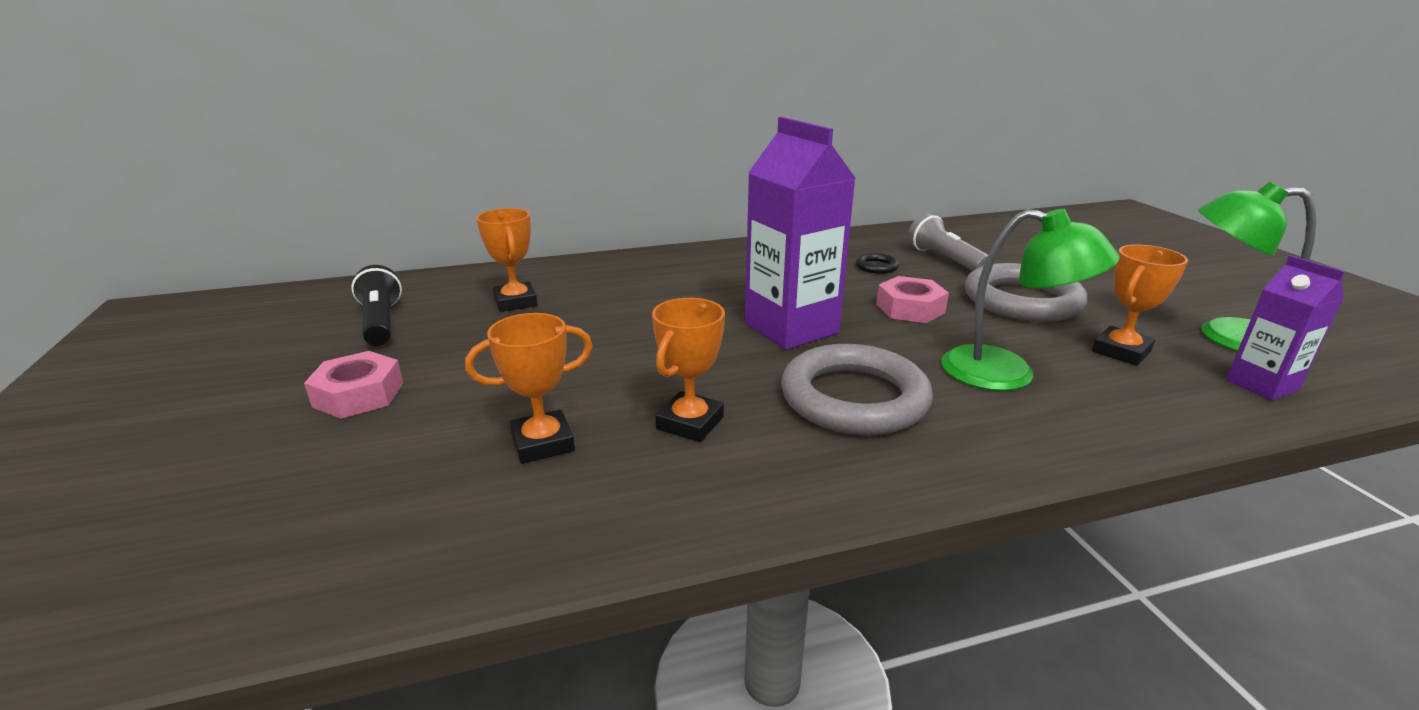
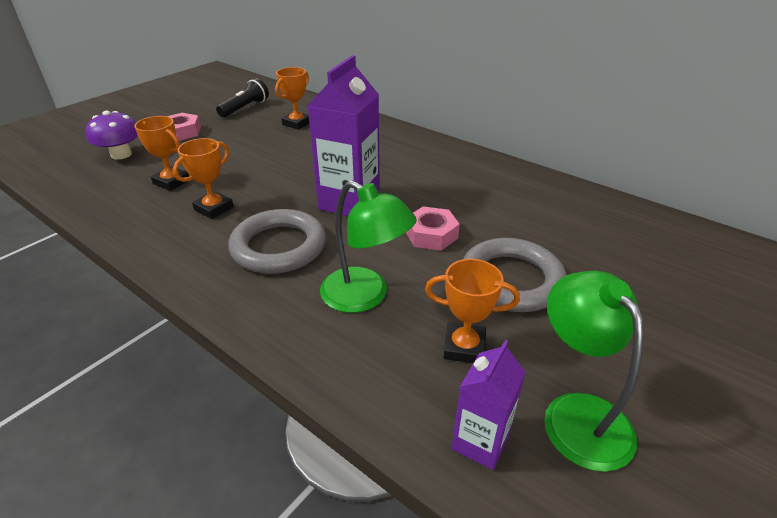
camera: 55 degrees right, 10 degrees up
(329, 479) = (121, 154): none -> purple mushroom
(690, 423) = (214, 208): orange trophy -> orange trophy turned 45 degrees counterclockwise
(877, 267) = (492, 203): black ring -> none
(944, 259) = (551, 227): grey flashlight -> none
(1007, 374) = (365, 296): green lamp -> green lamp turned 45 degrees counterclockwise

